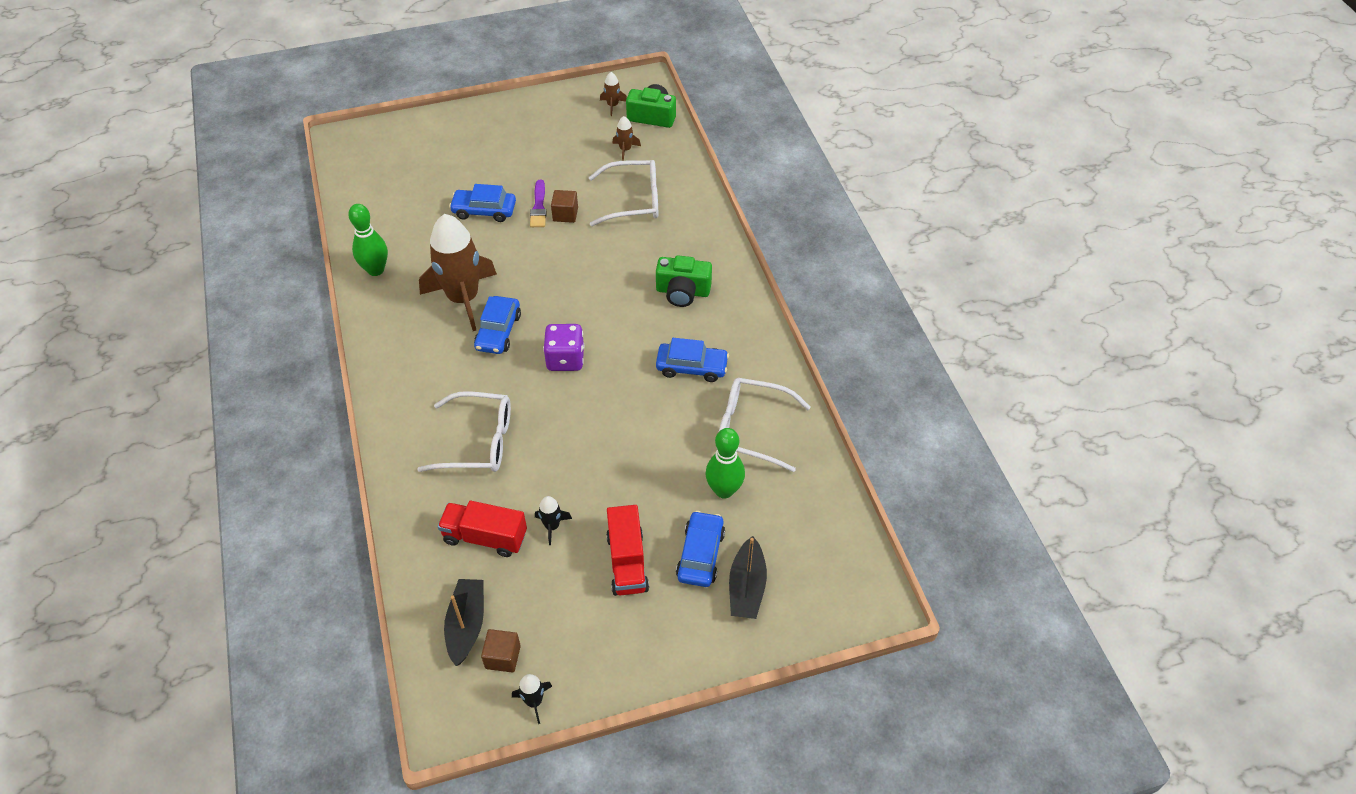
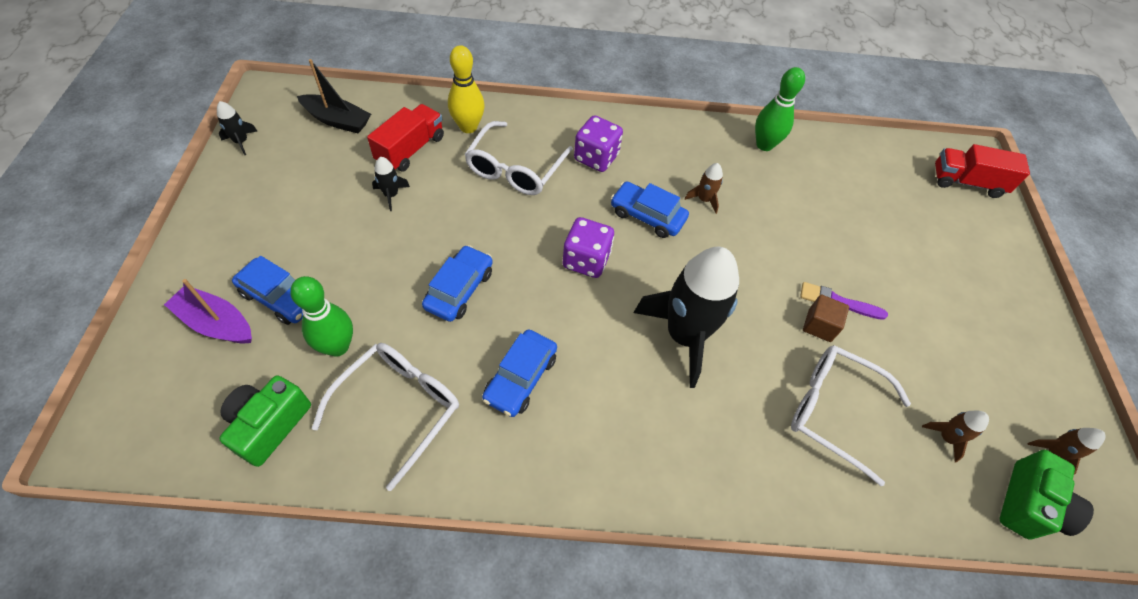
camera: 105 degrees right, 5 degrees up
(433, 501) = (468, 127): none -> yellow bowling pin
(439, 385) = (596, 158): none -> purple dice
(463, 298) = (704, 199): brown rocket -> brown rocket, size x0.41
(484, 210) = (839, 248): blue car -> blue car (459, 289)
(503, 657) = (293, 134): brown cube -> none
(609, 285) = (684, 335): none -> black rocket
(627, 562) = (316, 237): red truck -> red truck (966, 182)
(633, 200) = (834, 411): white glasses -> white glasses turned 105 degrees clockwise
(682, 292) = (647, 413): green camera -> green camera (269, 425)
(747, 587) = (216, 323): black boat -> purple boat

